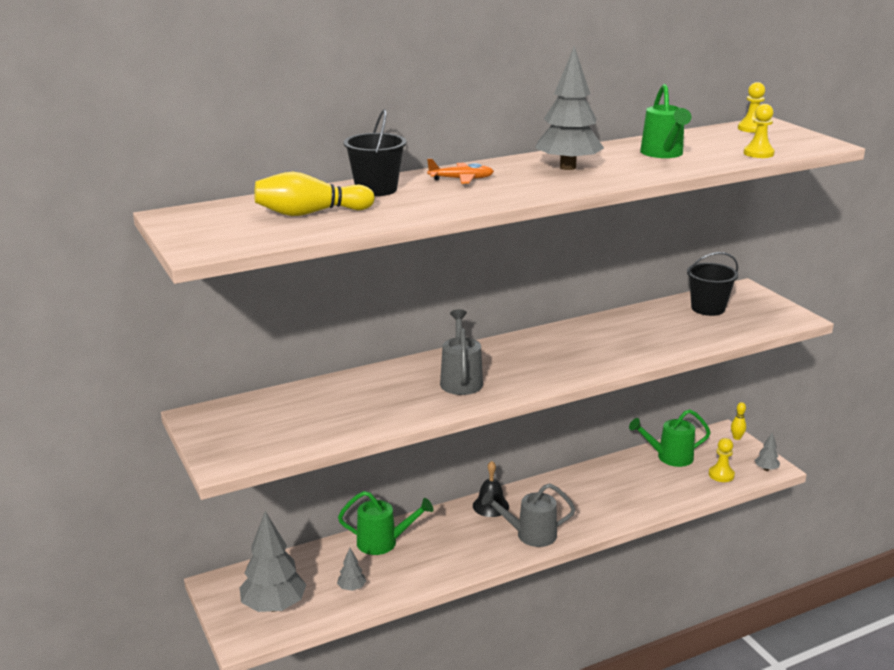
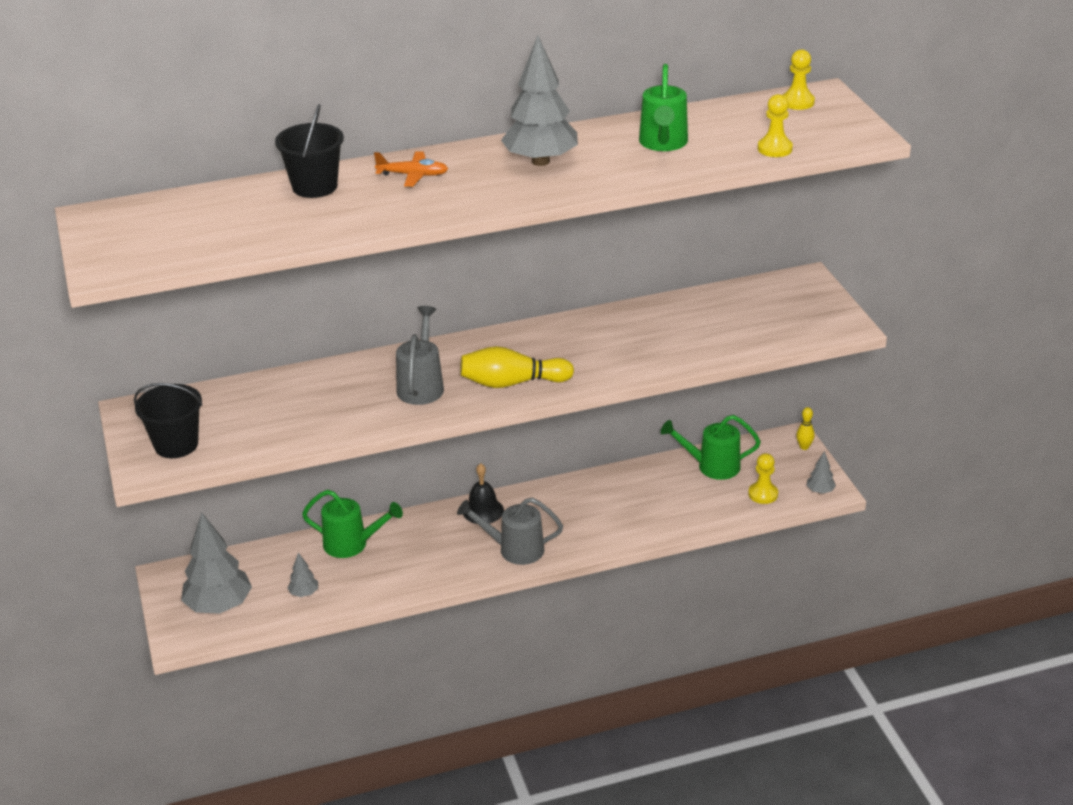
camera: 10 degrees right, 10 degrees up
(310, 213) = (231, 221): yellow bowling pin -> yellow bowling pin (512, 383)
(708, 308) = (747, 305): black bucket -> black bucket (176, 444)

